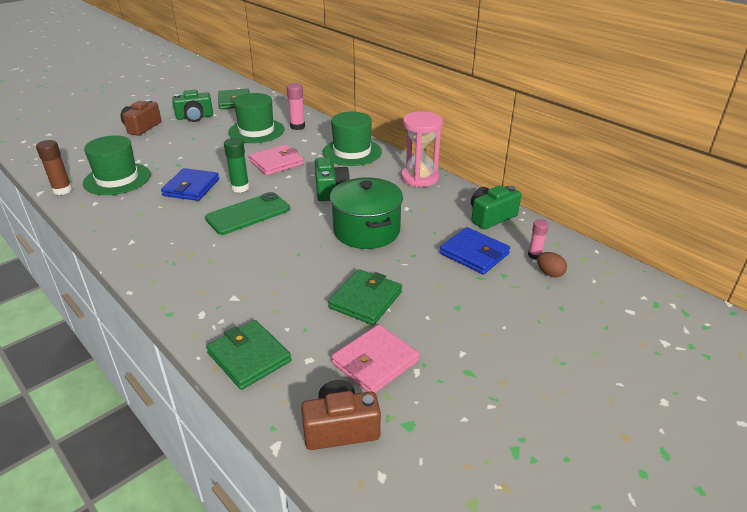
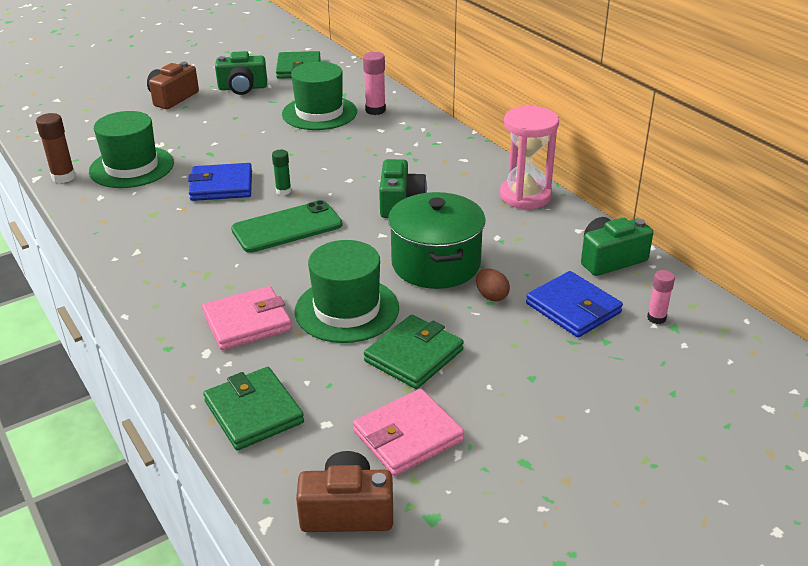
camera: 10 degrees right, 0 degrees up
(191, 187) = (221, 186): blue wallet -> blue wallet turned 60 degrees clockwise
(240, 188) = (283, 191): green glue stick -> green glue stick, size x0.65
(277, 163) = (337, 160): pink wallet -> pink wallet (247, 322)
(352, 152) = (441, 152): green hat -> green hat (347, 309)
(549, 273) = (670, 345): brown egg -> brown egg (491, 296)

